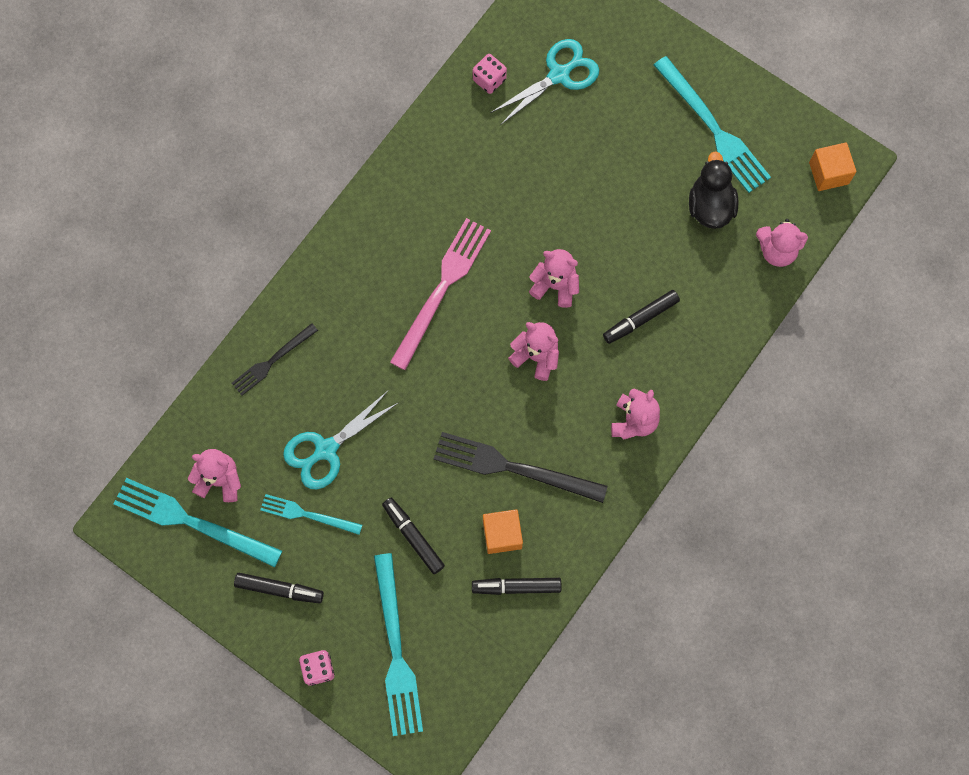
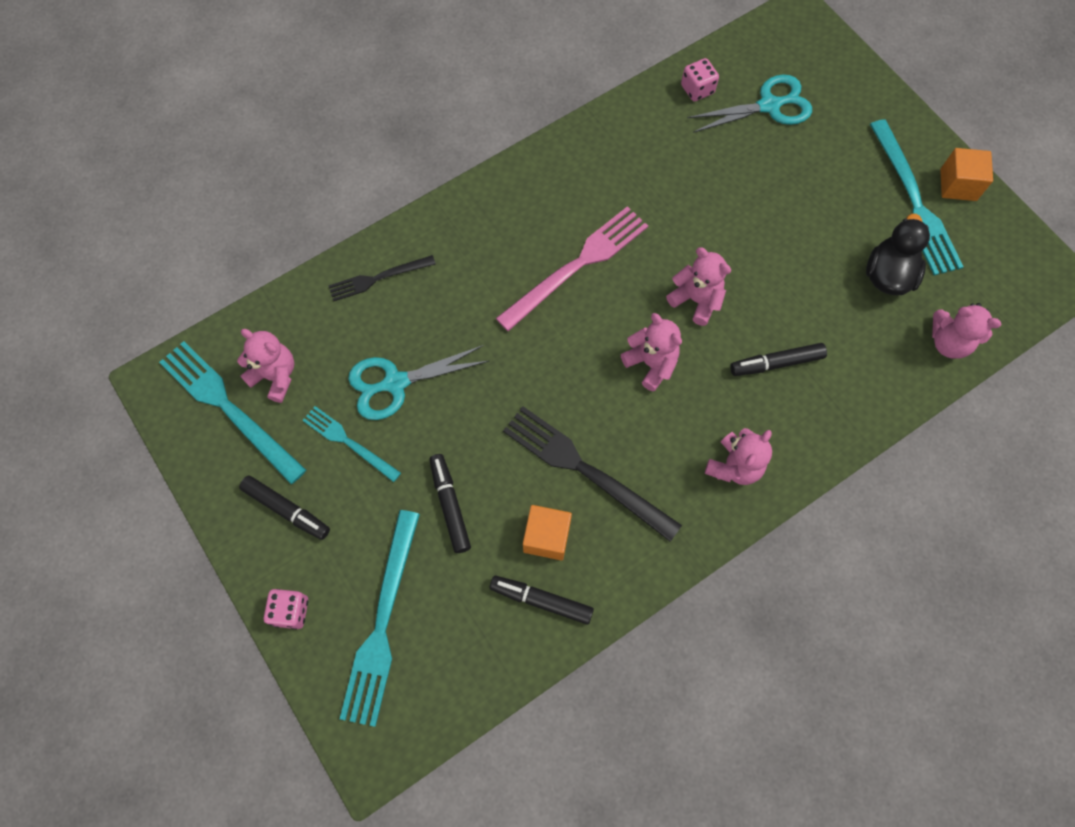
camera: 20 degrees right, 5 degrees down
(828, 173) = (1028, 283): orange cube -> orange cube (958, 185)

